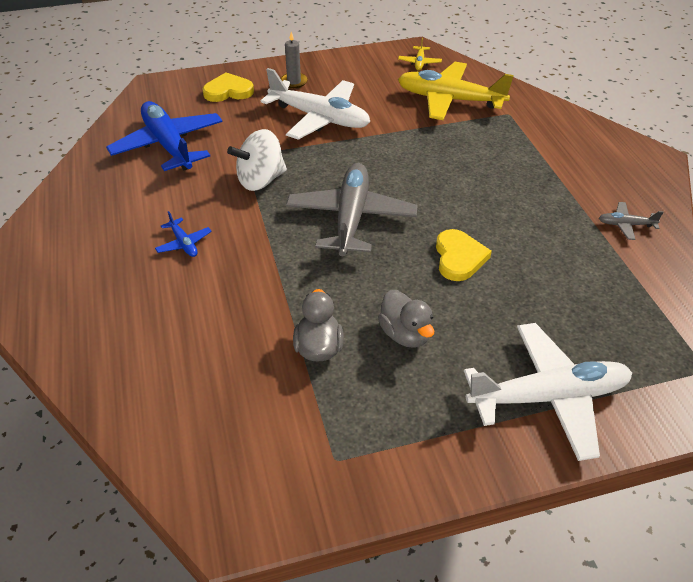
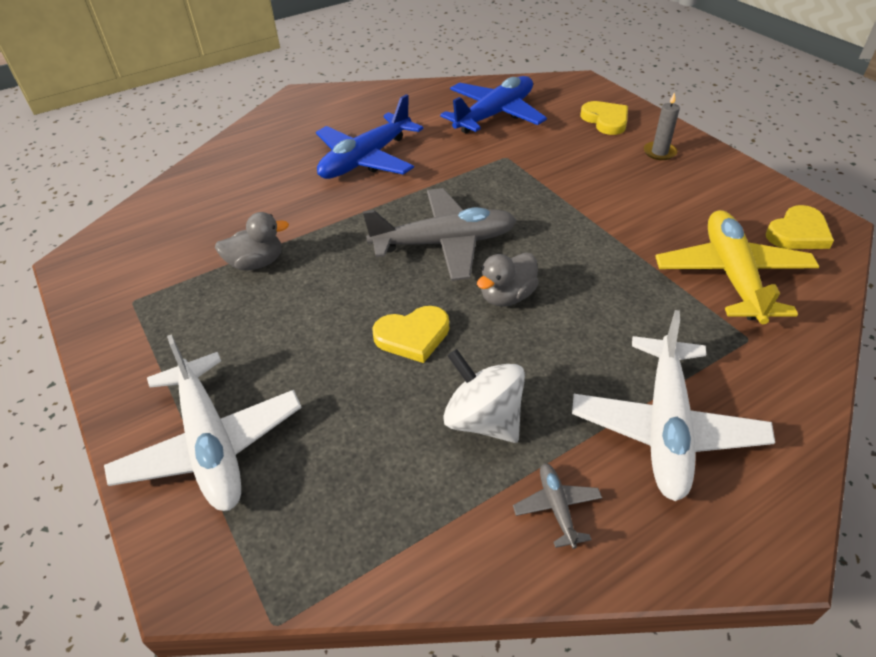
camera: 75 degrees right, 0 degrees up
(184, 243) = (365, 159): blue plane -> blue plane, size x2.32
(260, 180) = (473, 175): white spinning top -> white spinning top (483, 420)
(320, 118) = (604, 185): white plane -> white plane (665, 427)
(405, 334) = (284, 315): grey duck -> grey duck (507, 296)
(419, 63) = (798, 233): yellow plane -> yellow heart

